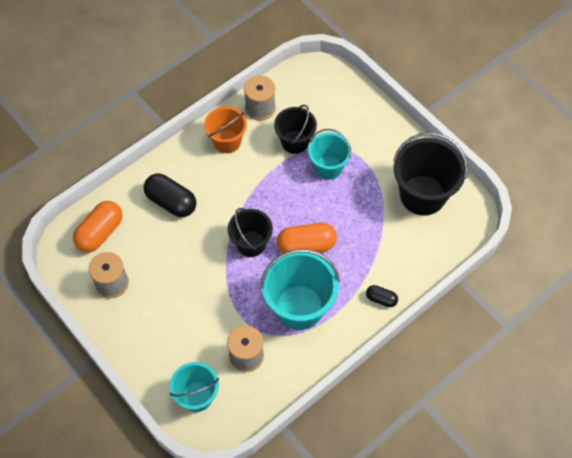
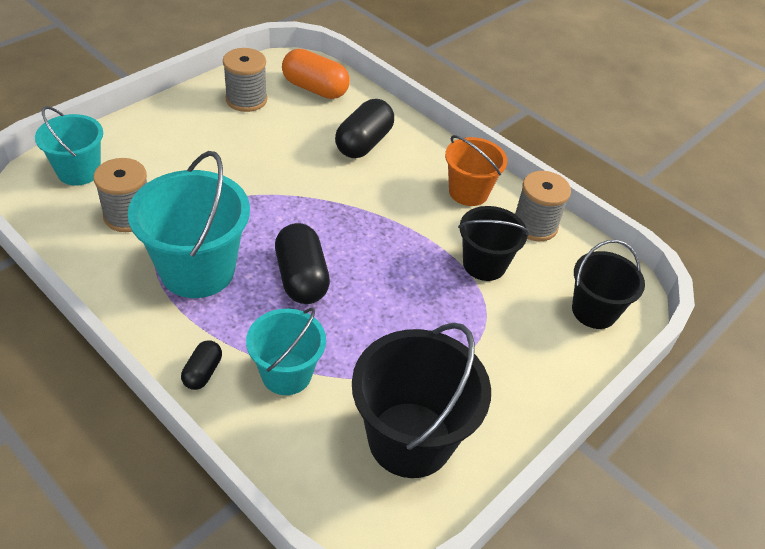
camera: 80 degrees right, 15 degrees down
(251, 243) = (303, 218): black bucket -> black bucket (594, 311)
(306, 246) = (301, 278): orange capsule -> black capsule
(328, 167) = (445, 305): turquoise bucket -> turquoise bucket (286, 374)

